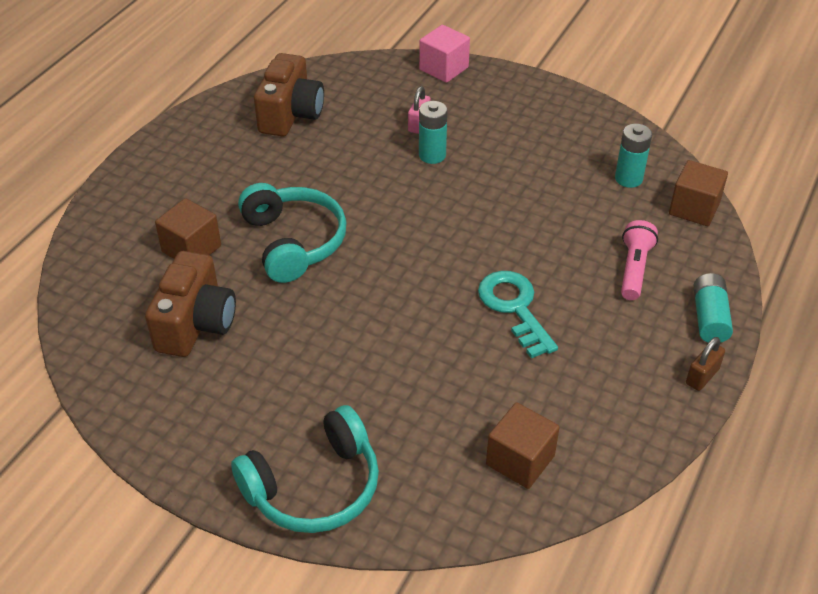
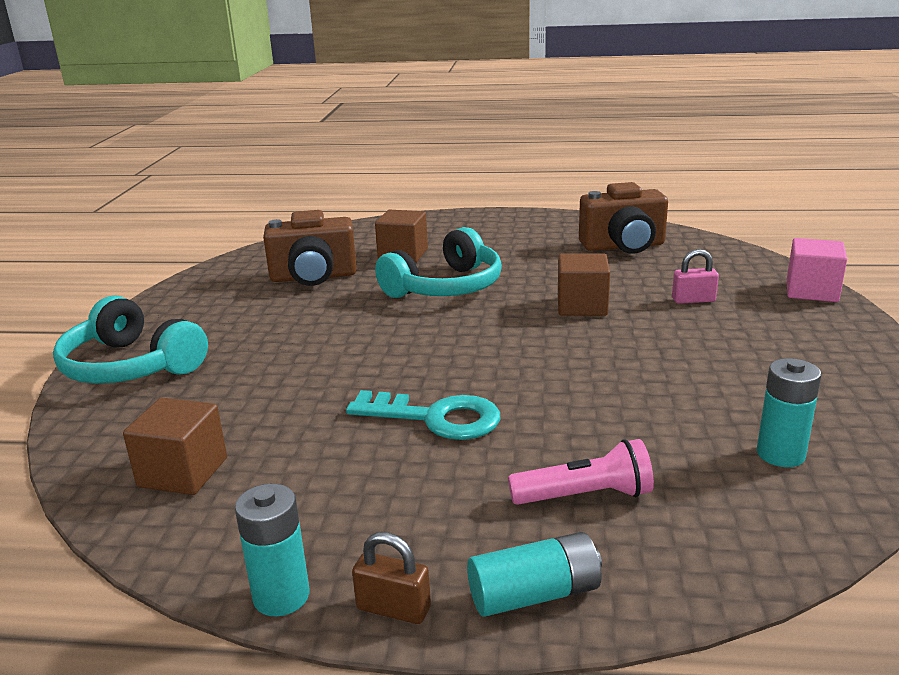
camera: 70 degrees right, 20 degrees down
(432, 155) = (650, 317): turquoise battery -> turquoise battery (281, 596)
(514, 308) = (435, 418): turquoise key -> turquoise key turned 60 degrees clockwise
(694, 208) = (788, 531): brown cube -> brown cube (582, 306)

